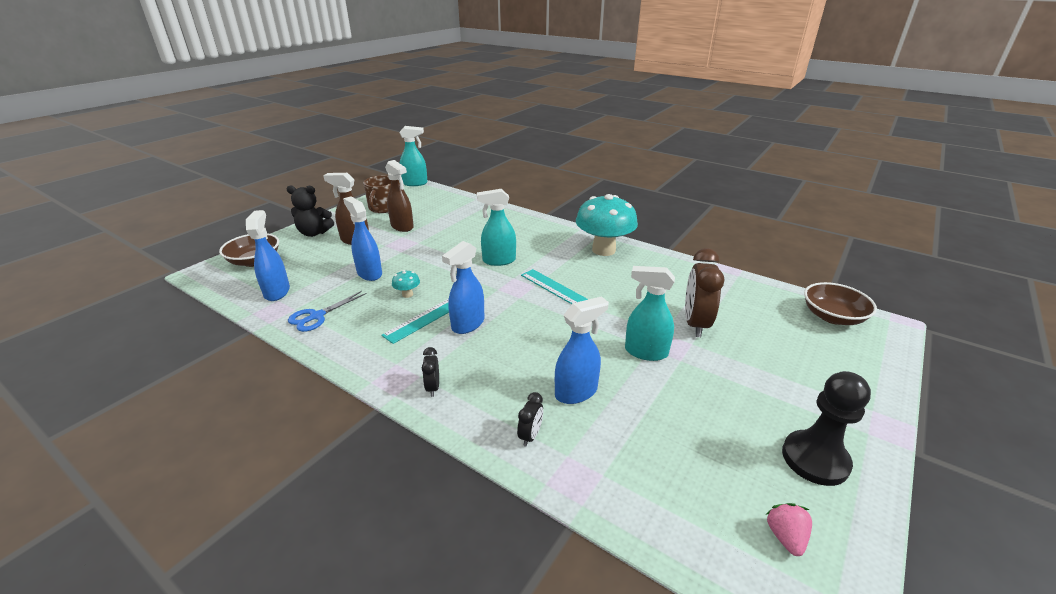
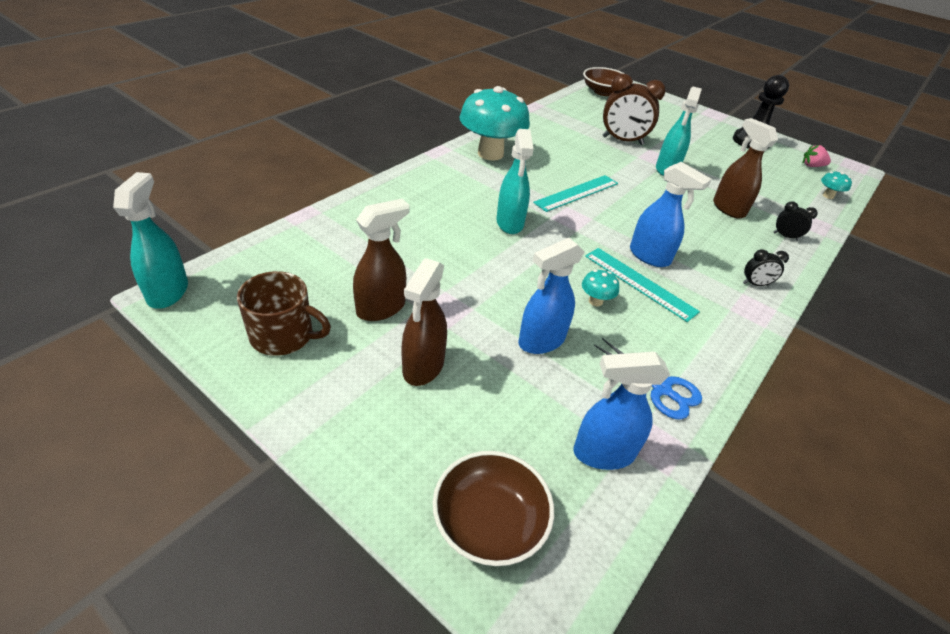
camera: 90 degrees left, 10 degrees up
(314, 233) = (374, 436): black teddy bear -> none
(576, 392) = (728, 208): blue spray bottle -> brown spray bottle
(675, 528) = (828, 196): none -> turquoise mushroom

